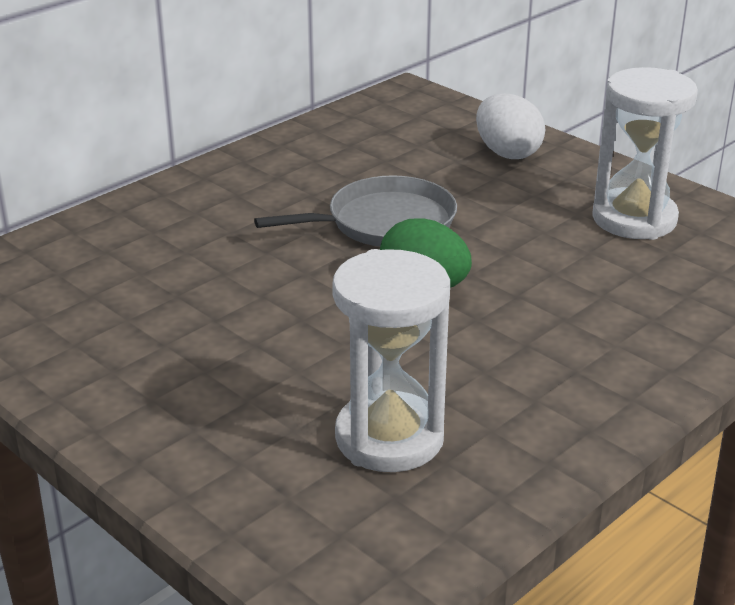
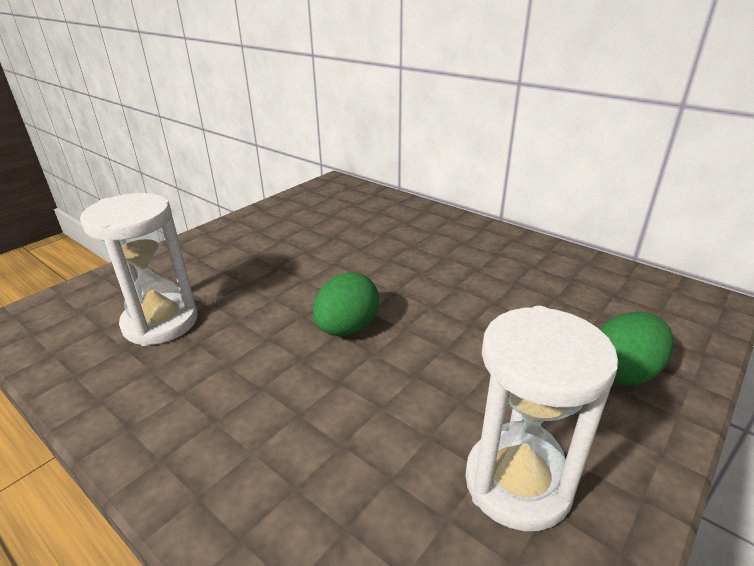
camera: 85 degrees right, 0 degrees up
(384, 223) = (444, 304): grey pan -> none
(507, 153) = (623, 372): white egg -> green egg

